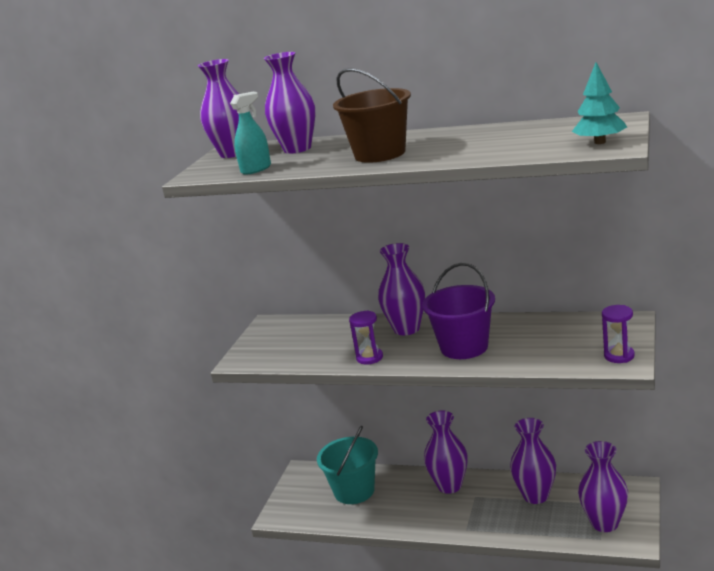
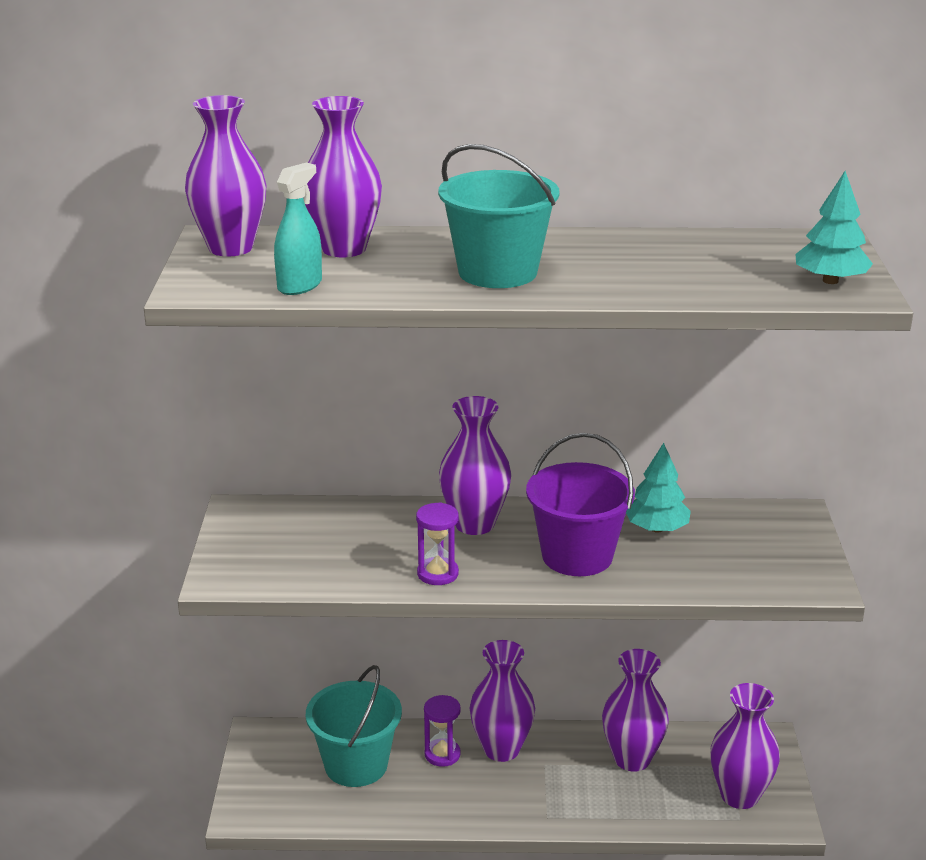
camera: 20 degrees left, 5 degrees up
(380, 154) = (497, 272): brown bucket -> turquoise bucket
(526, 330) = (657, 528): none -> turquoise tree
(619, 356) = (805, 571): purple hourglass -> purple hourglass (442, 754)

